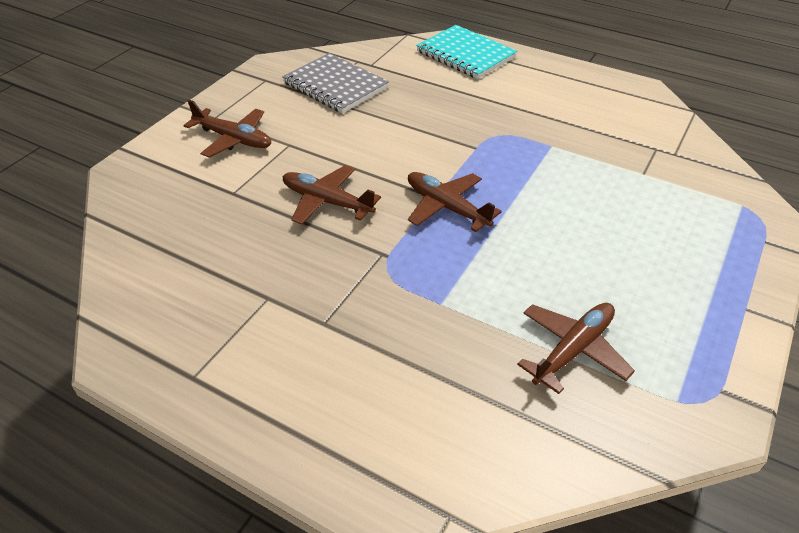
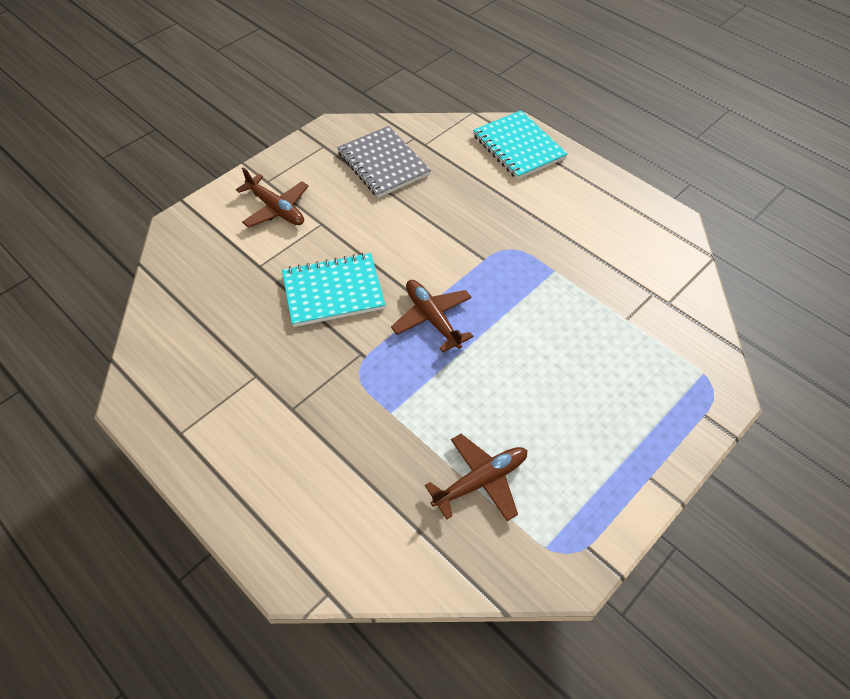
camera: 15 degrees right, 10 degrees up
(327, 202) = (333, 291): brown plane -> turquoise notebook

